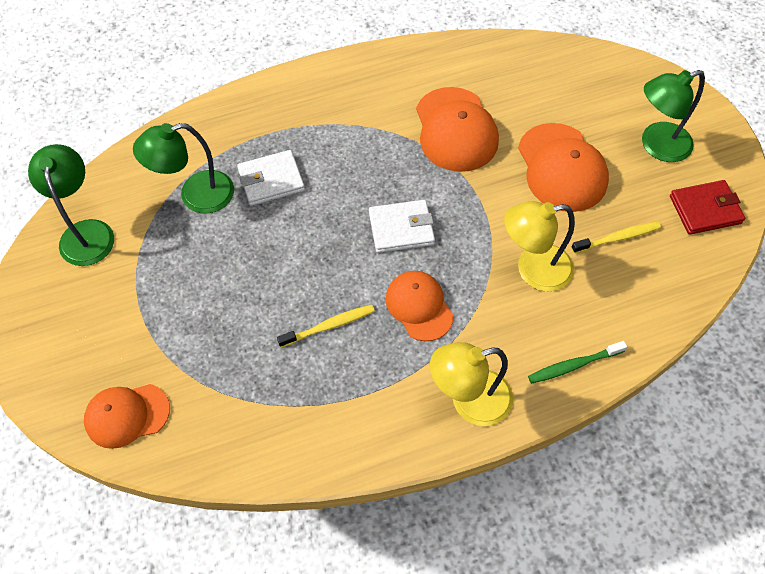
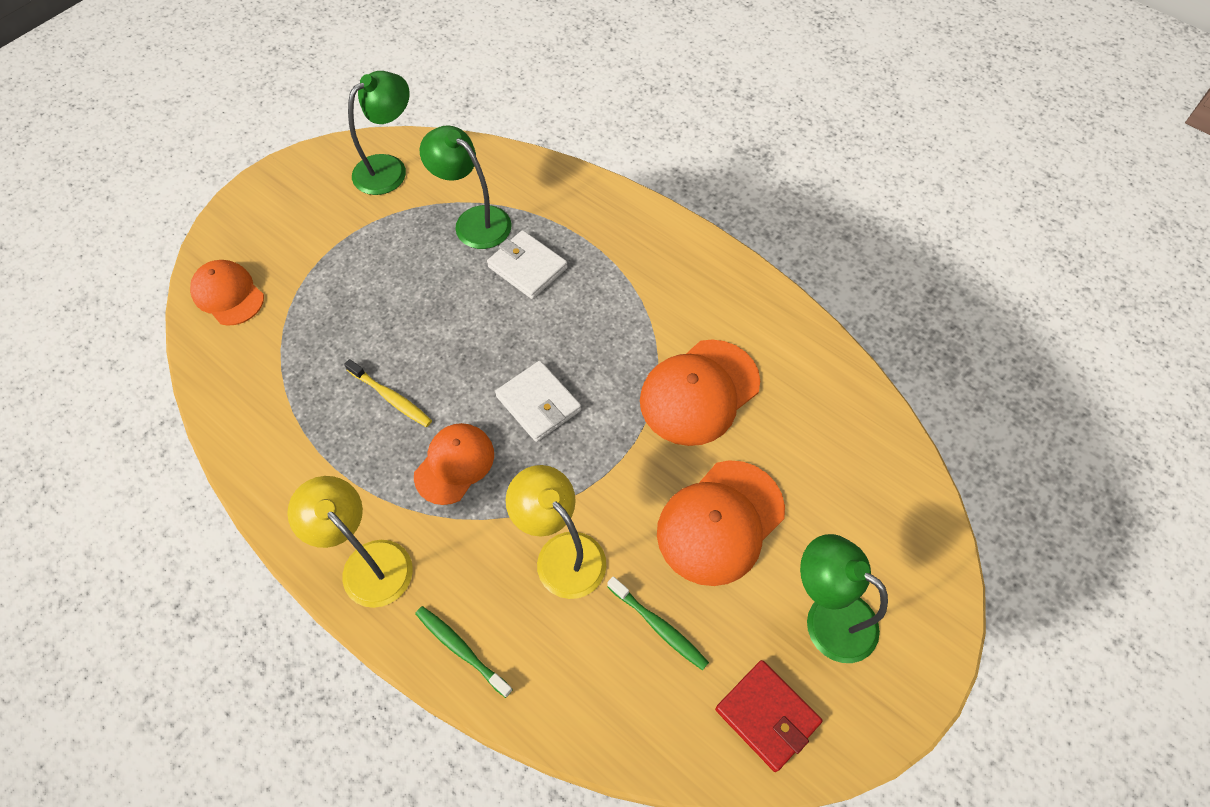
camera: 60 degrees right, 0 degrees up
(617, 238) = (659, 626): yellow toothbrush -> green toothbrush

